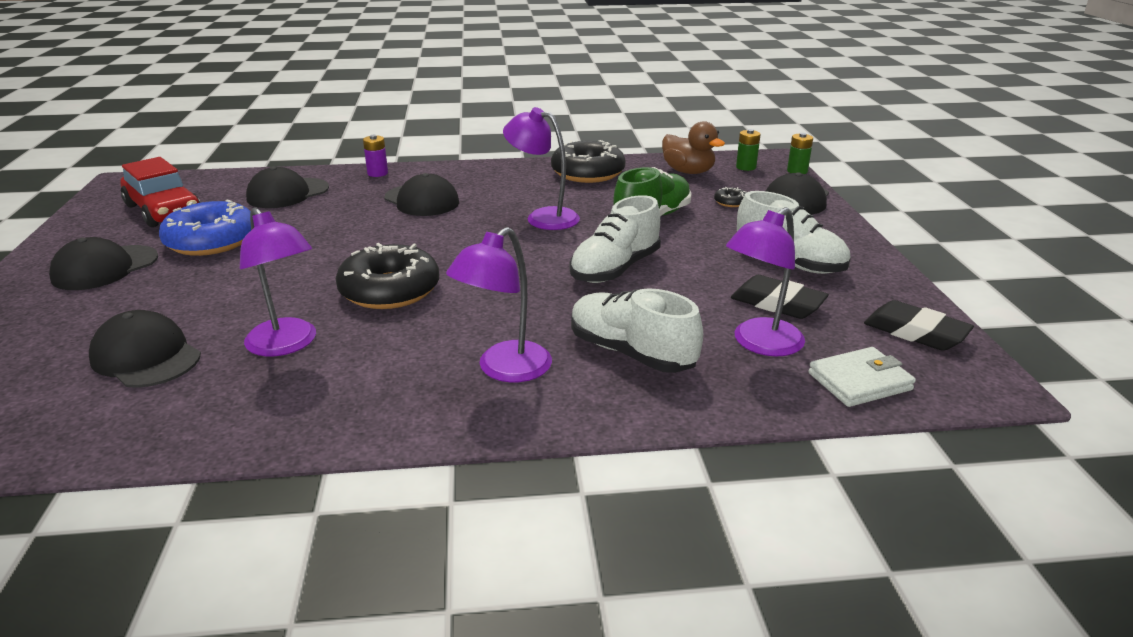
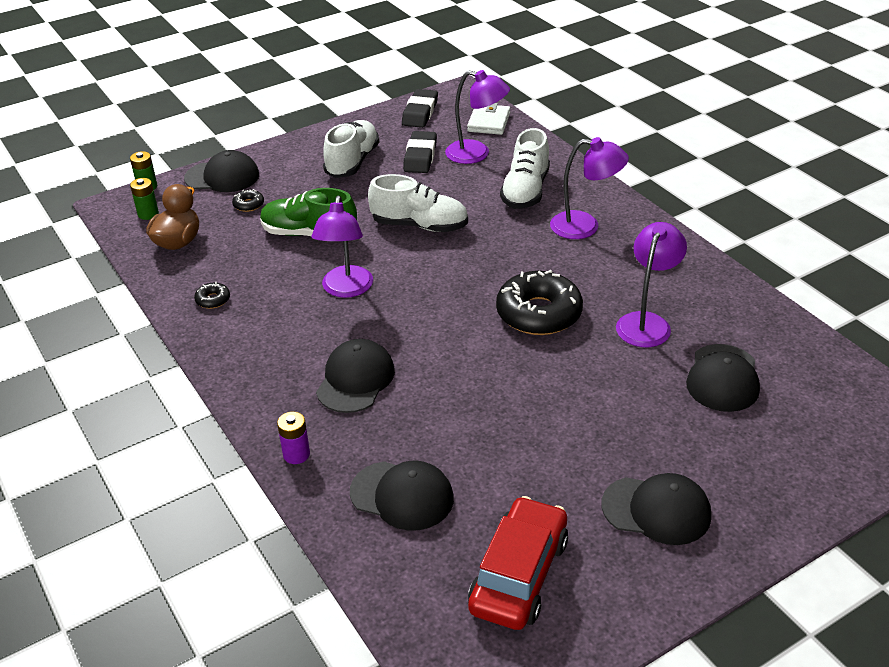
camera: 115 degrees left, 10 degrees up
(211, 241) = (550, 474): blue donut -> none
(588, 173) = (213, 300): black donut -> black donut, size x0.42
(860, 381) = (489, 122): white wallet -> white wallet turned 60 degrees clockwise

